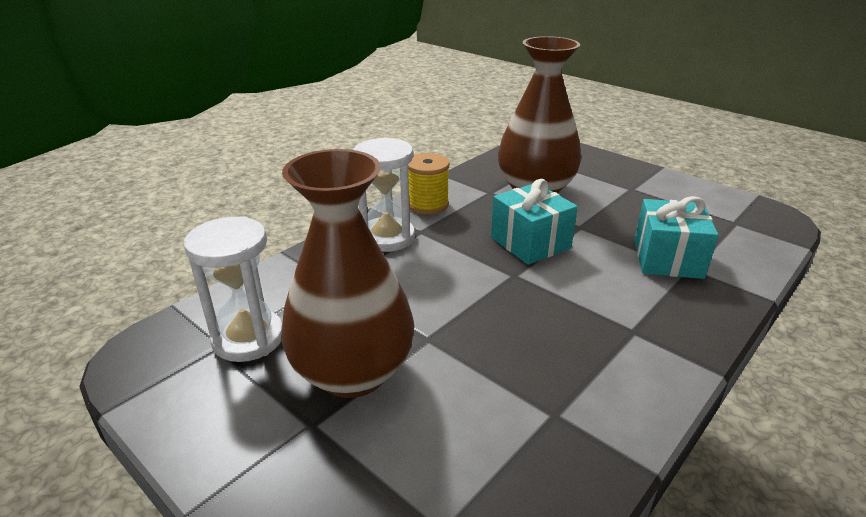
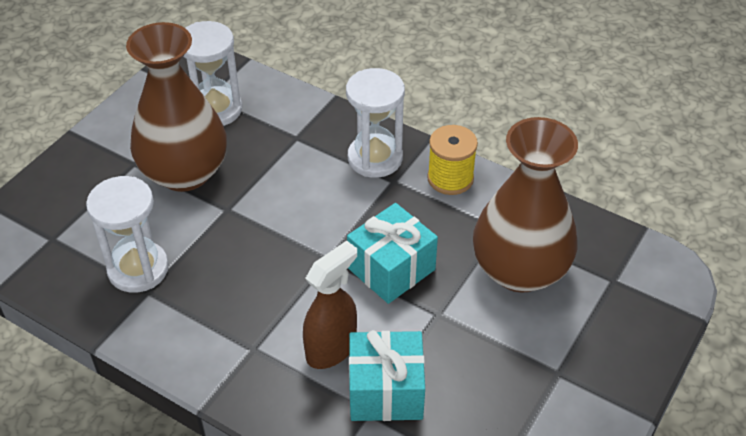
camera: 80 degrees right, 15 degrees up
(517, 424) = (138, 269): none -> white hourglass
(626, 282) = (331, 349): none -> brown spray bottle

